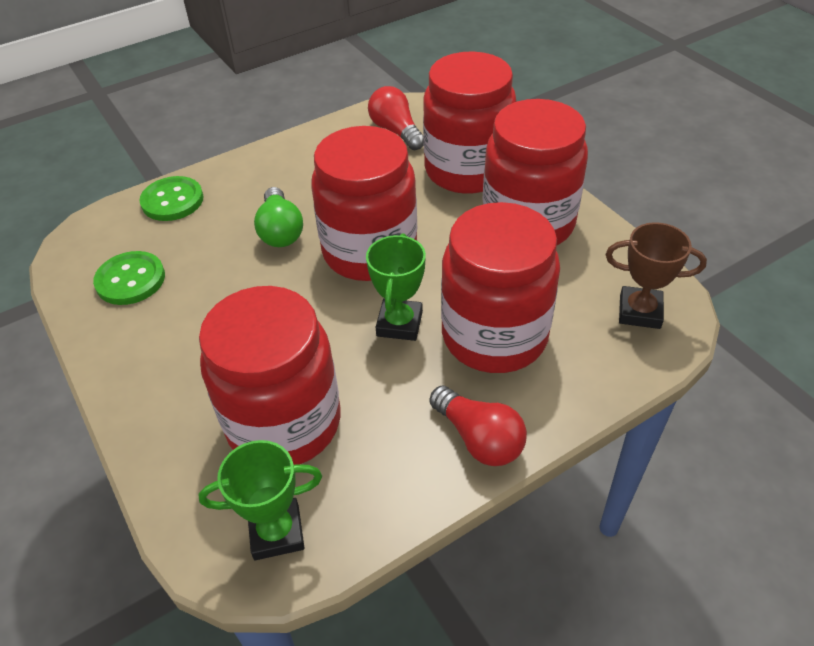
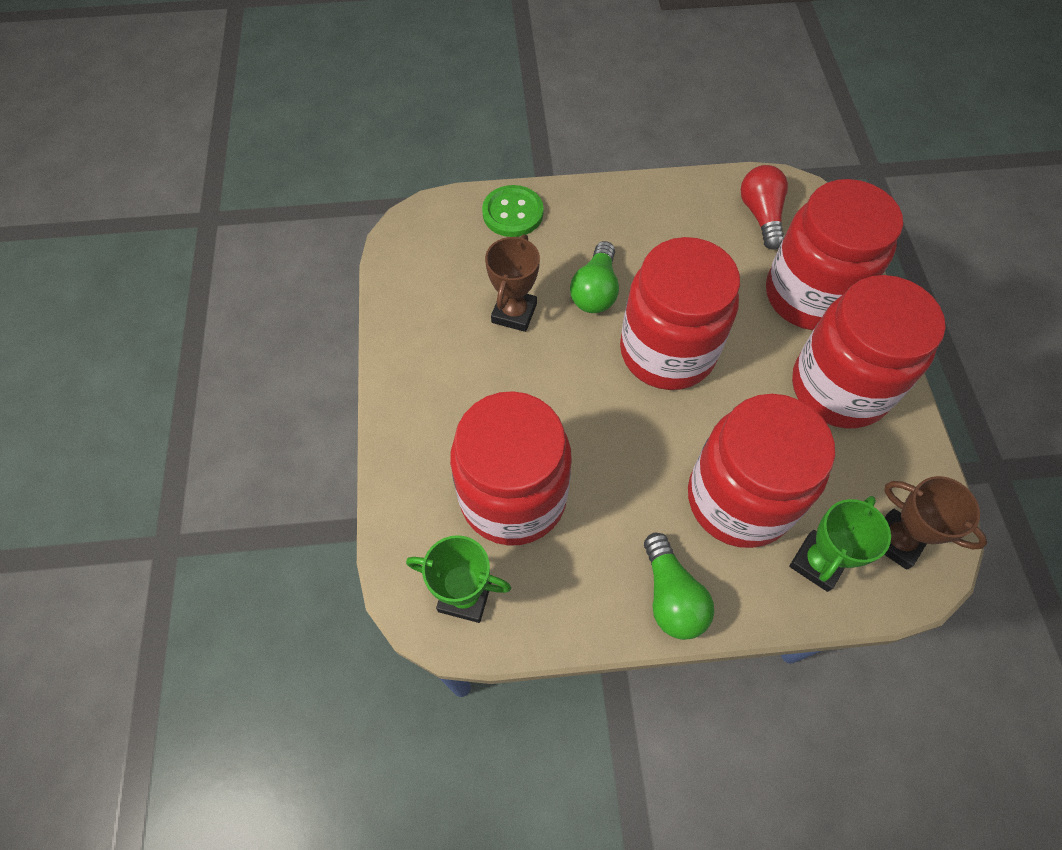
camera: 25 degrees right, 15 degrees up
(130, 280) = (444, 288): green button -> none
(211, 275) = (514, 313): none -> brown trophy
(399, 324) = (657, 444): green trophy -> green trophy (817, 562)
(479, 438) = (671, 596): red light bulb -> green light bulb

